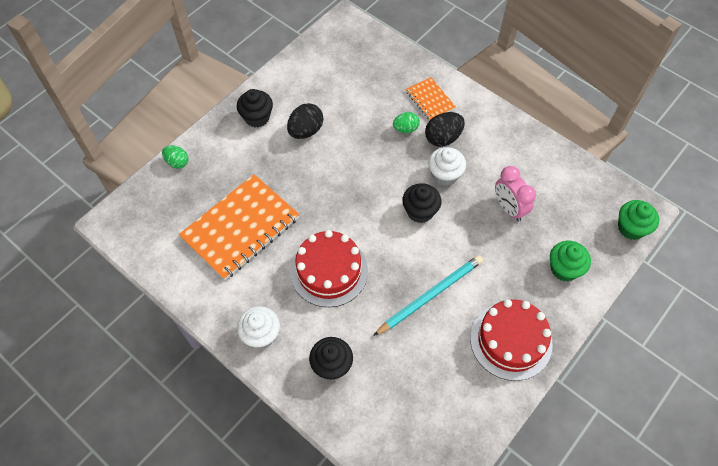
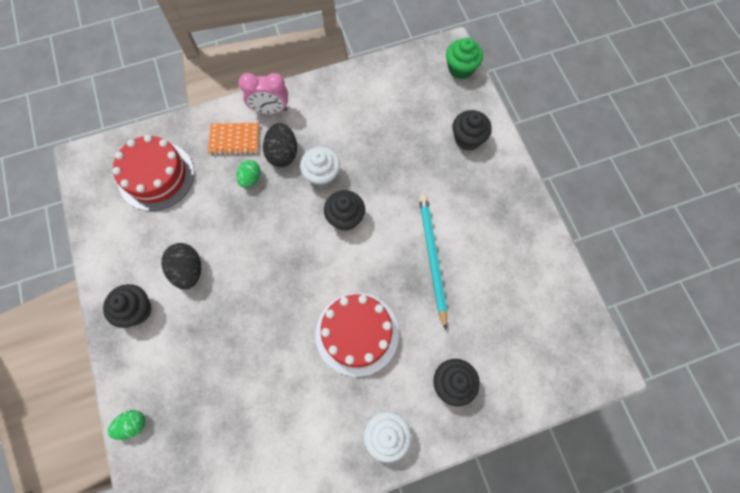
camera: 60 degrees left, 10 degrees up
(240, 228) = (257, 396): orange notebook -> none
(509, 208) = (388, 144): pink clock -> pink clock (270, 110)
(511, 340) = (508, 219): red cake -> red cake (156, 176)
(564, 269) = (468, 139): green cupcake -> black cupcake

